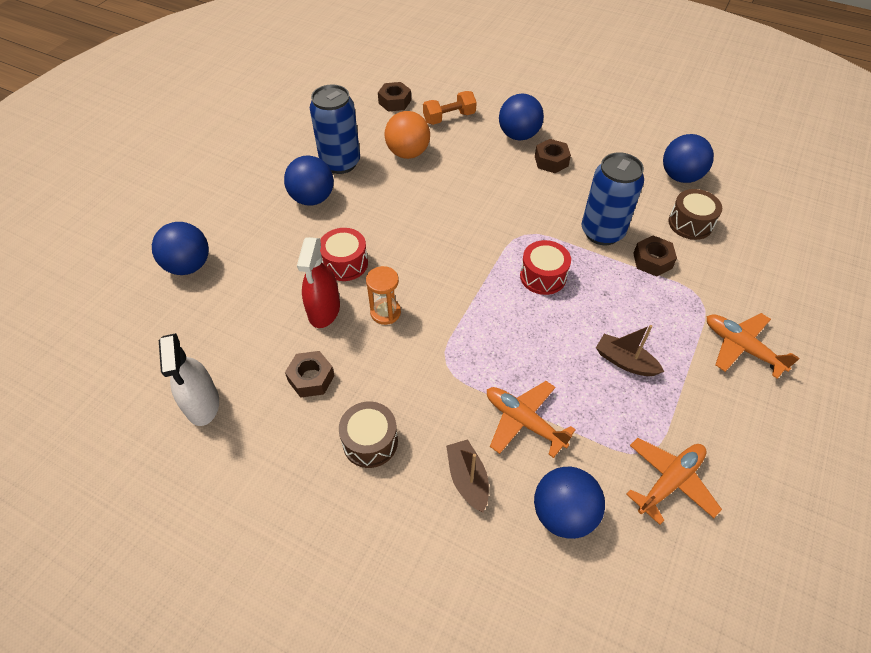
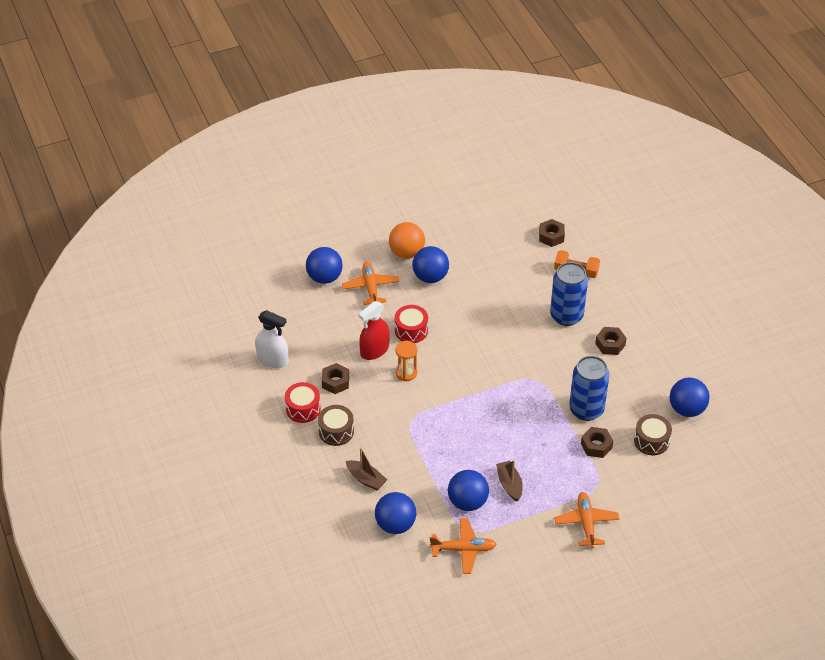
camera: 40 degrees right, 5 degrees down
(202, 404) = (273, 359): white spray bottle -> white spray bottle turned 90 degrees counterclockwise
(340, 163) = (470, 262): blue can -> blue can (566, 316)
(408, 153) = (520, 281): orange ball -> orange ball (407, 252)
(467, 479) = (366, 479): brown boat -> brown boat turned 105 degrees clockwise
(518, 135) = (609, 313): blue ball -> blue ball (467, 502)
(523, 421) = (421, 474): orange plane -> orange plane (370, 287)
(543, 276) = (517, 411): red drum -> red drum (303, 409)

